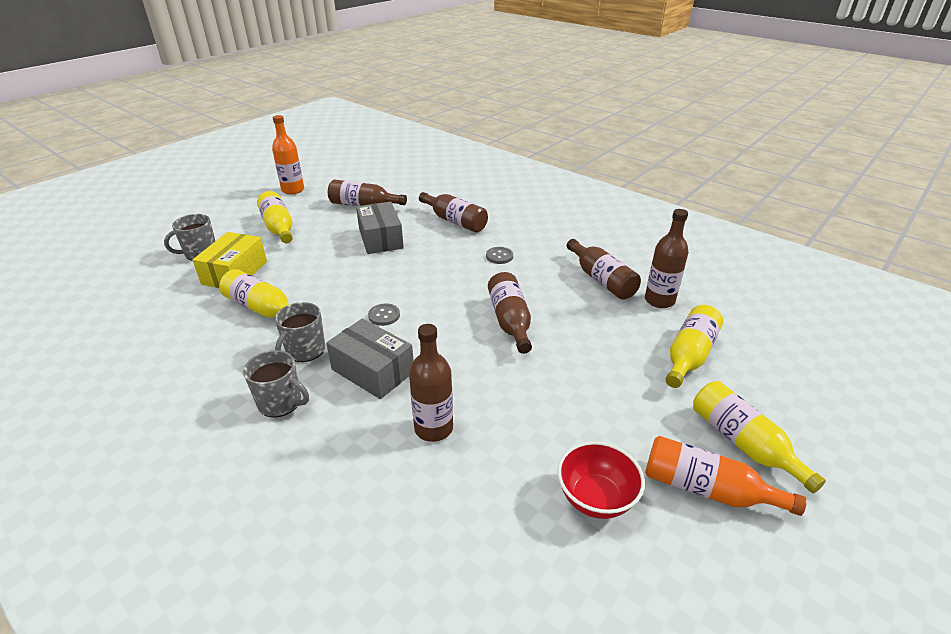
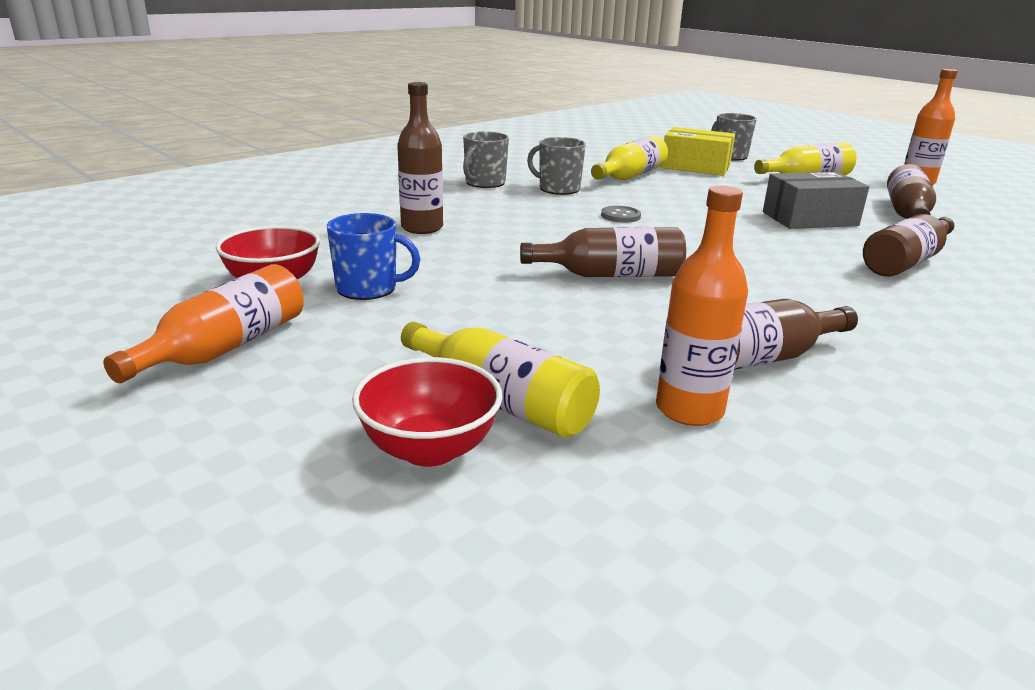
camera: 95 degrees right, 10 degrees down
(372, 371) = (520, 210): grey box -> none
(499, 256) = (800, 284): grey button -> none
(579, 436) = (368, 289): none -> blue mug
(659, 300) = (689, 409): brown bottle -> orange bottle
(743, 374) = (429, 449): none -> red bowl
(743, 443) = (273, 397): yellow bottle -> none

